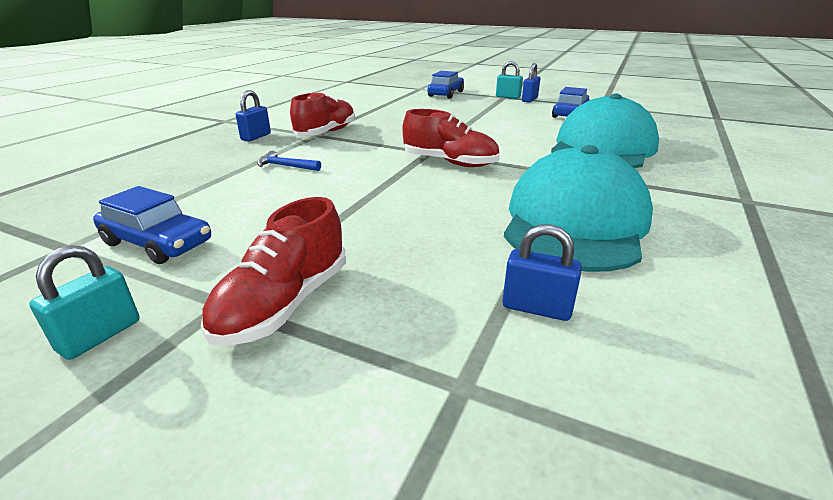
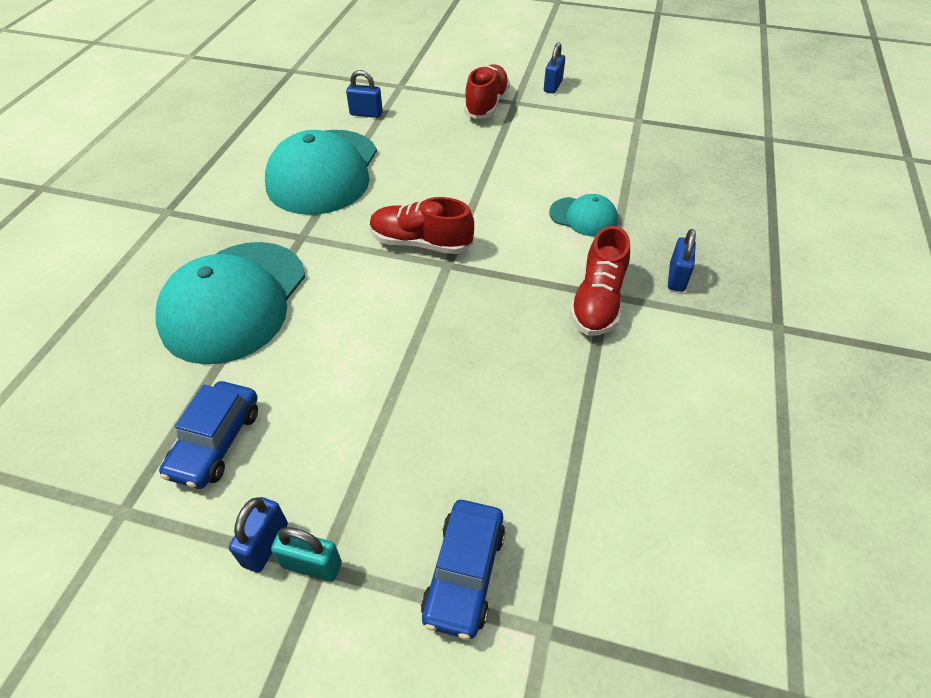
camera: 170 degrees right, 20 degrees up
(100, 336) = (553, 86): turquoise padlock -> blue padlock
(158, 243) = (589, 128): blue car -> none
(285, 166) = (583, 217): blue hammer -> turquoise cap

